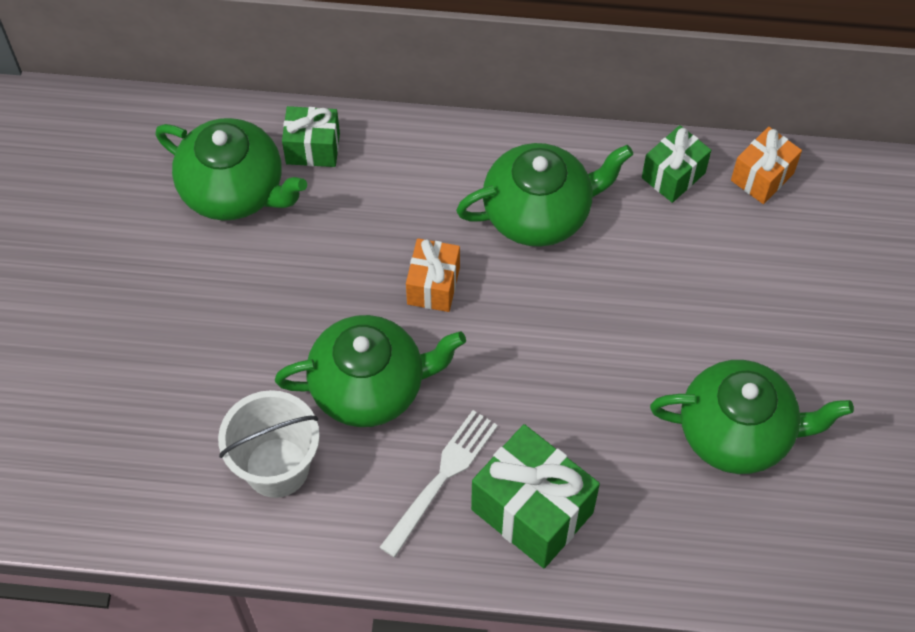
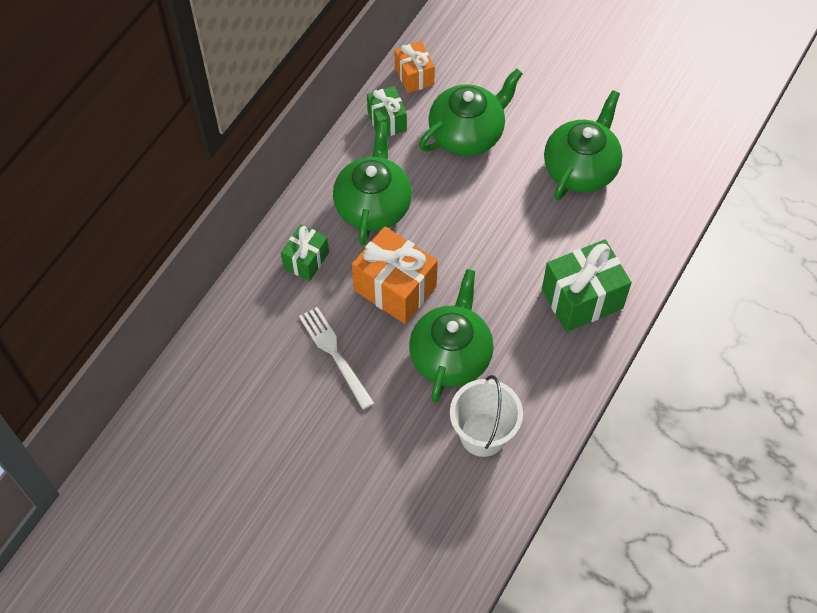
camera: 65 degrees left, 0 degrees up
(234, 190) = (251, 381): green teapot -> green teapot (467, 134)
(313, 148) = (245, 318): green gift -> green gift (306, 260)
(433, 286) = (395, 288): orange gift -> orange gift, size x1.69
(442, 477) = (536, 339): white fork -> white fork (334, 354)

